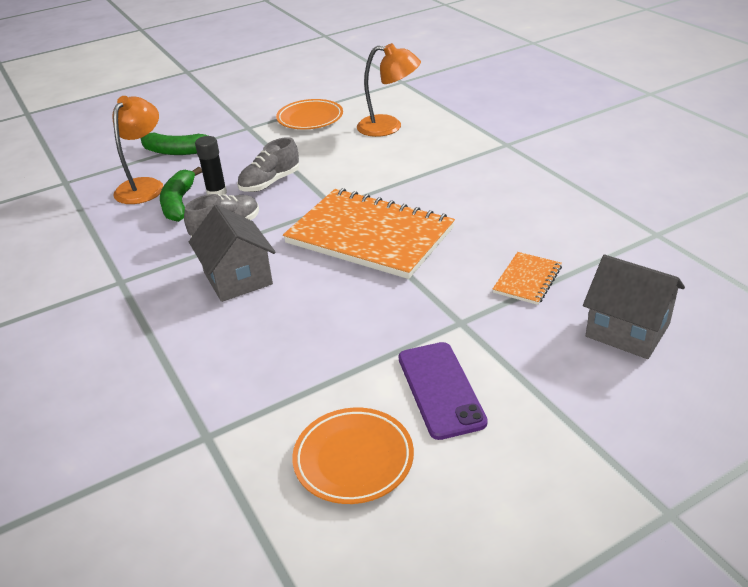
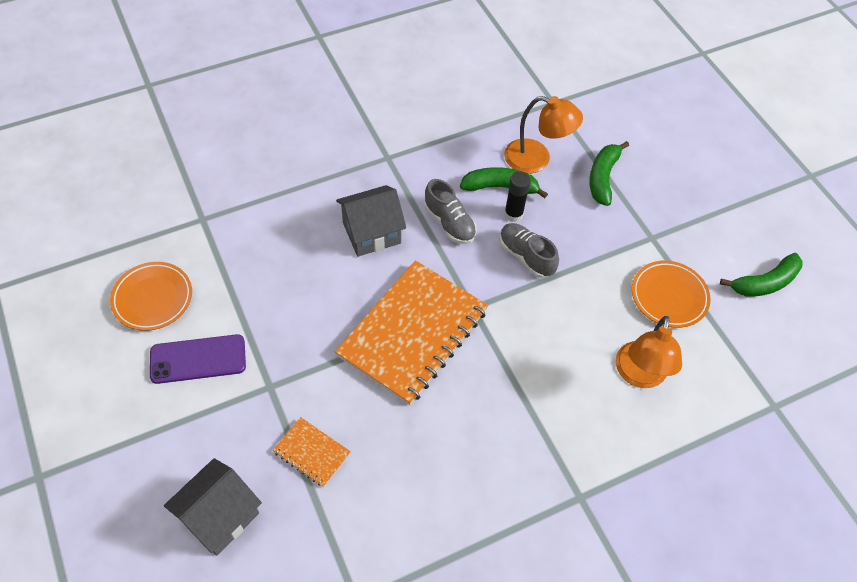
camera: 90 degrees right, 20 degrees up
(293, 85) = (765, 283): none -> green banana

